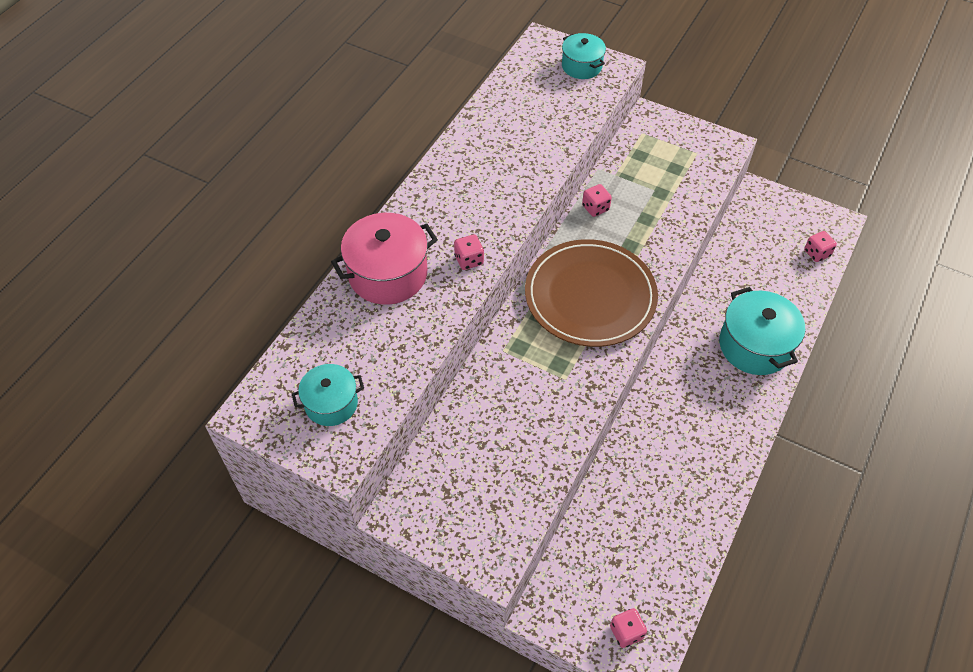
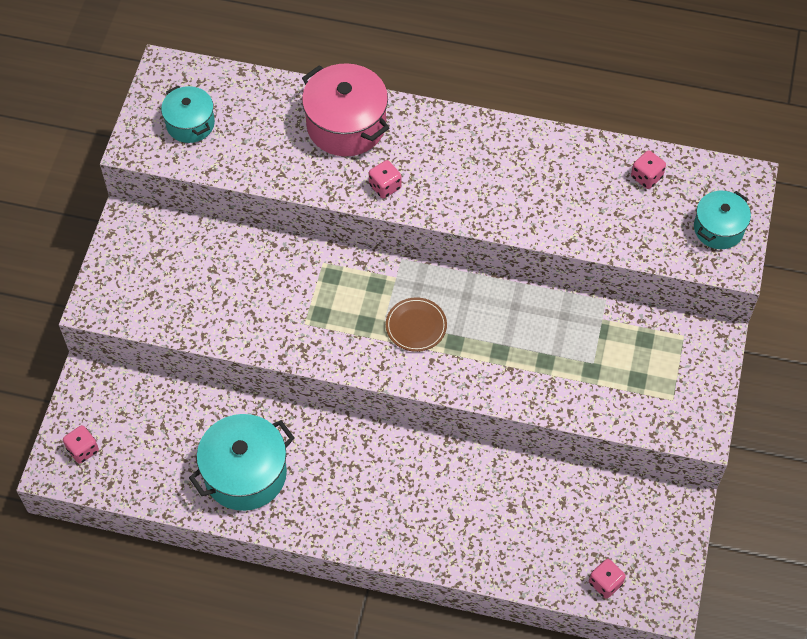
camera: 75 degrees right, 5 degrees up
(590, 296) = (416, 326): brown plate -> brown plate, size x0.42
(595, 208) = (543, 308): pink dice -> pink dice (646, 177)
(754, 346) = (441, 526): turquoise pot -> turquoise pot (245, 473)

